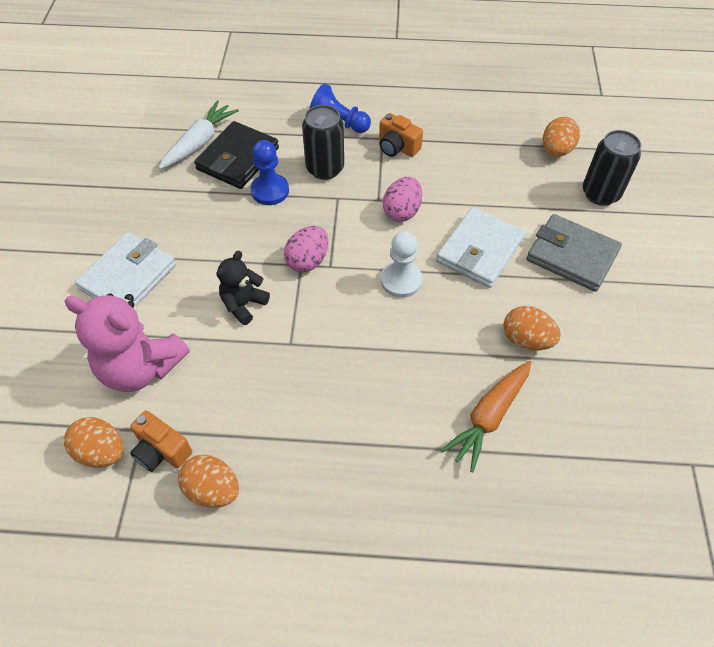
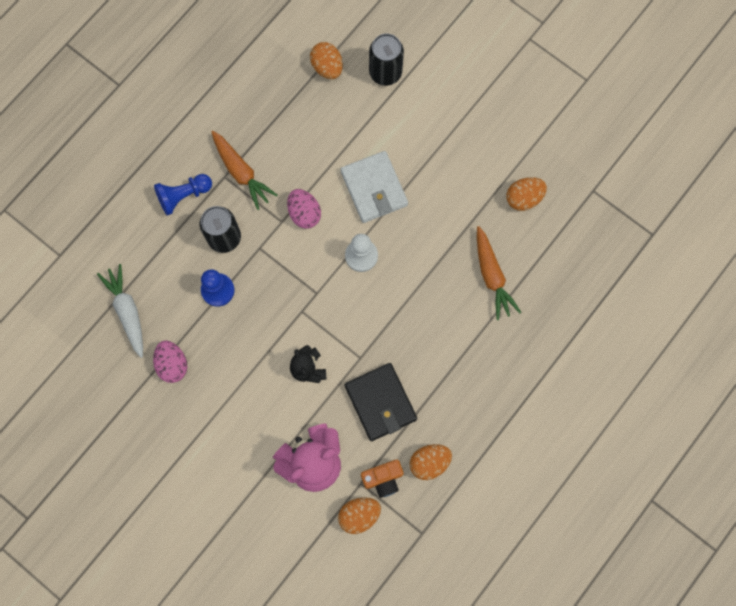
camera: 55 degrees left, 20 degrees up
(128, 277) = (228, 432): white wallet -> none
(238, 159) = (167, 293): black wallet -> black wallet (380, 402)
(308, 261) = (301, 304): pink egg -> pink egg (172, 364)
(397, 147) = (241, 173): orange camera -> orange carrot
(526, 340) = (458, 214): orange egg -> orange egg (523, 198)
(571, 256) = (419, 135): grey wallet -> none

